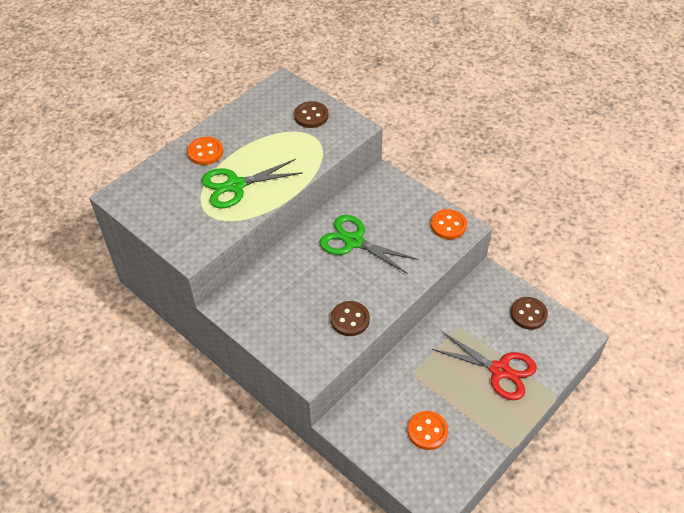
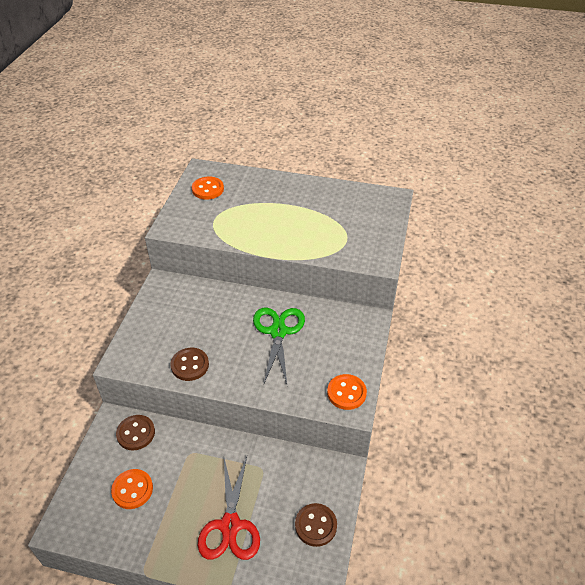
camera: 60 degrees right, 5 degrees down
(205, 152) = (277, 190): orange button -> orange button (208, 189)
(235, 185) = (254, 220): green scissors -> none
(311, 116) = (369, 229): brown button -> brown button (136, 433)

